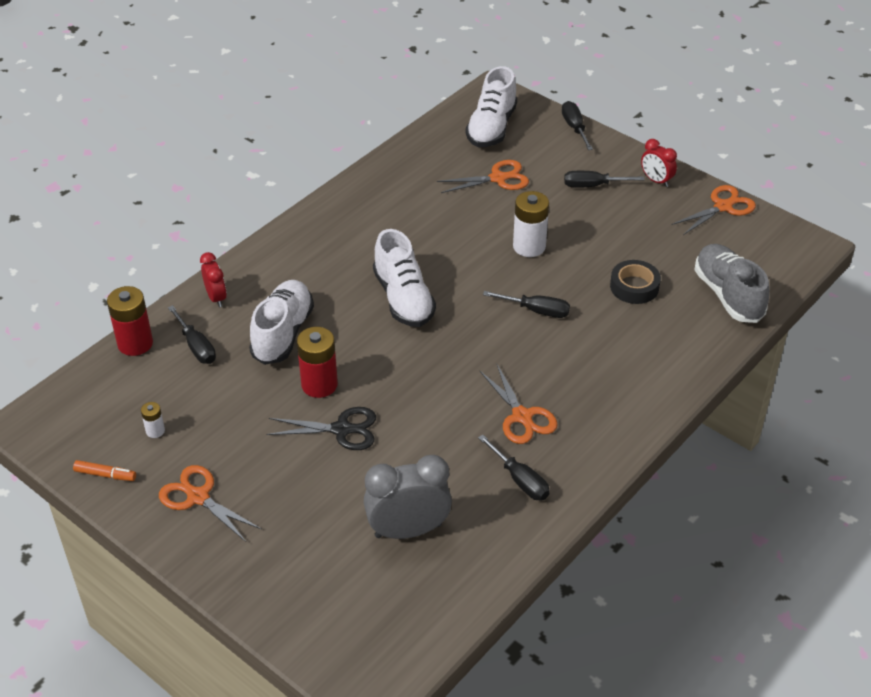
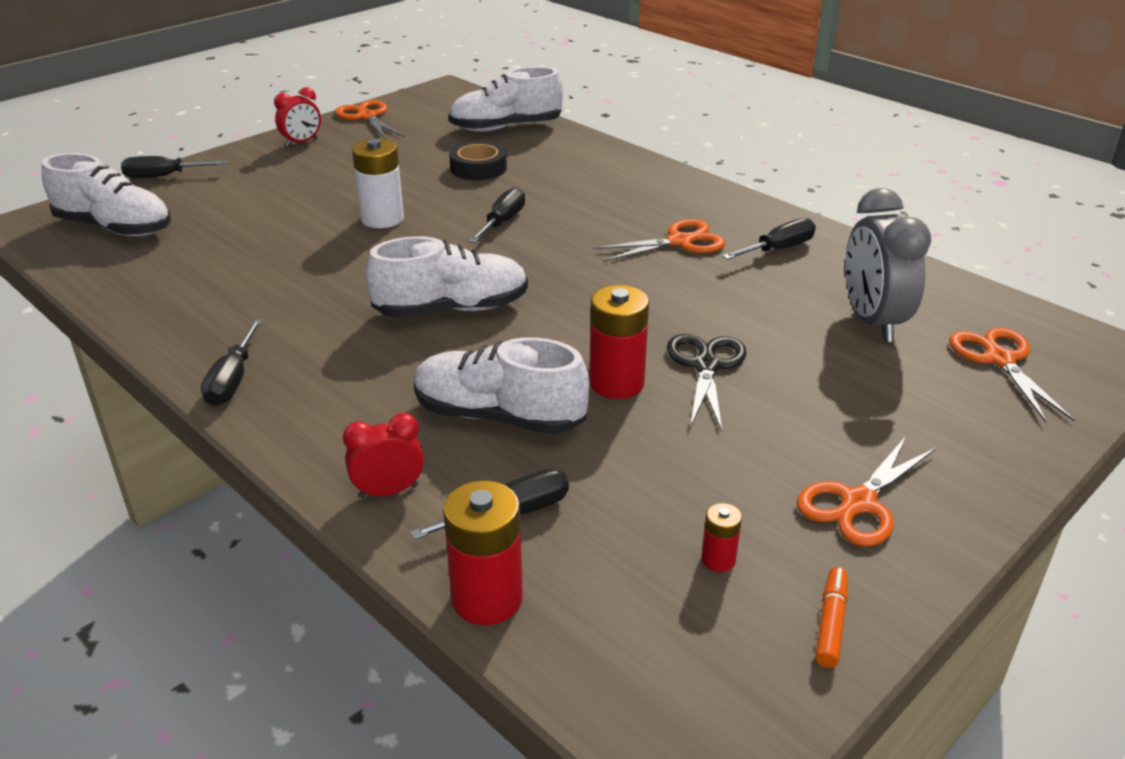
camera: 85 degrees left, 10 degrees down
(155, 431) = (718, 559): white battery -> red battery
(498, 178) = (232, 230): orange scissors -> orange scissors (999, 360)
(593, 185) = (288, 175): black screwdriver -> black screwdriver (233, 380)
(728, 295) = (506, 127): grey shoe -> white shoe

